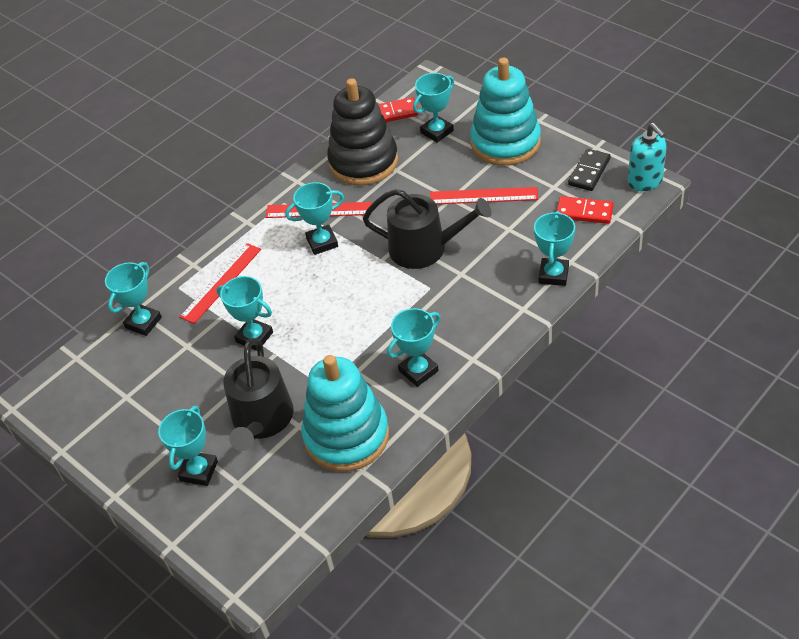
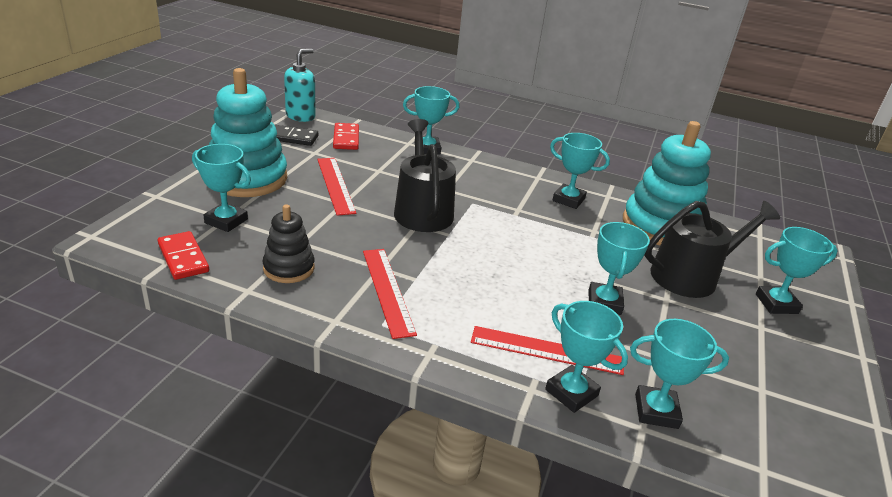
camera: 120 degrees left, 15 degrees down
(322, 242) = (441, 278): turquoise trophy -> turquoise trophy (571, 392)
(363, 162) = (289, 268): black stacking toy -> black stacking toy, size x0.54

